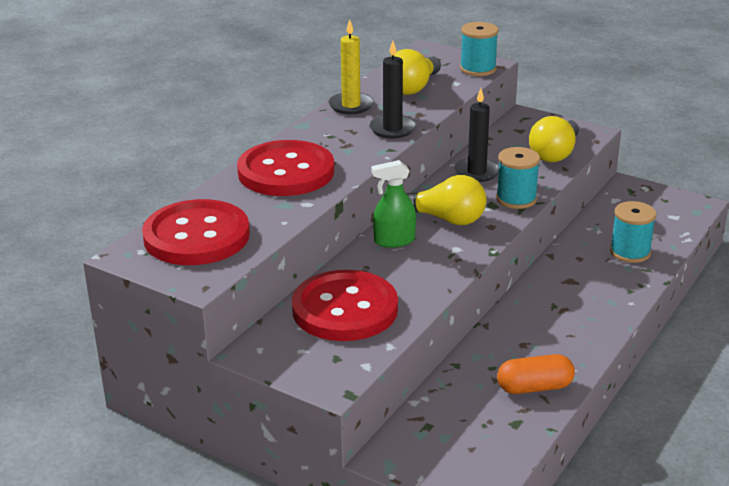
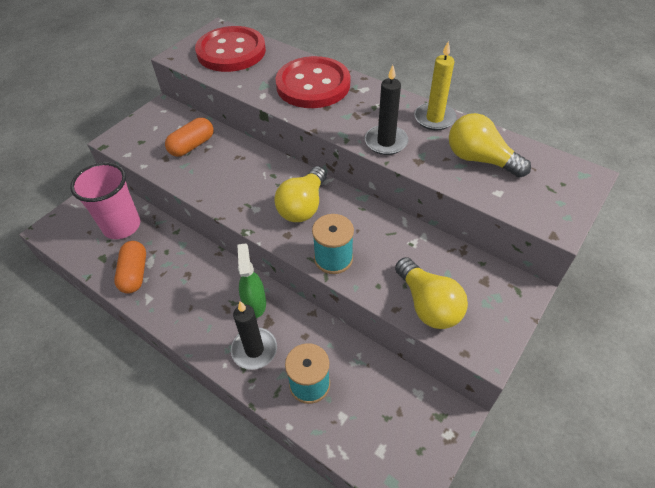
camera: 95 degrees right, 20 degrees up
(345, 309) = (192, 146): red button -> orange capsule
(394, 241) = (274, 173): green spray bottle -> green spray bottle (254, 303)
(455, 416) = (122, 226): none -> pink cup
(476, 172) = (387, 234): black candle -> black candle (254, 350)
(478, 69) = (540, 213): turquoise spool -> none
(554, 154) = (428, 304): yellow light bulb -> yellow light bulb turned 150 degrees counterclockwise

